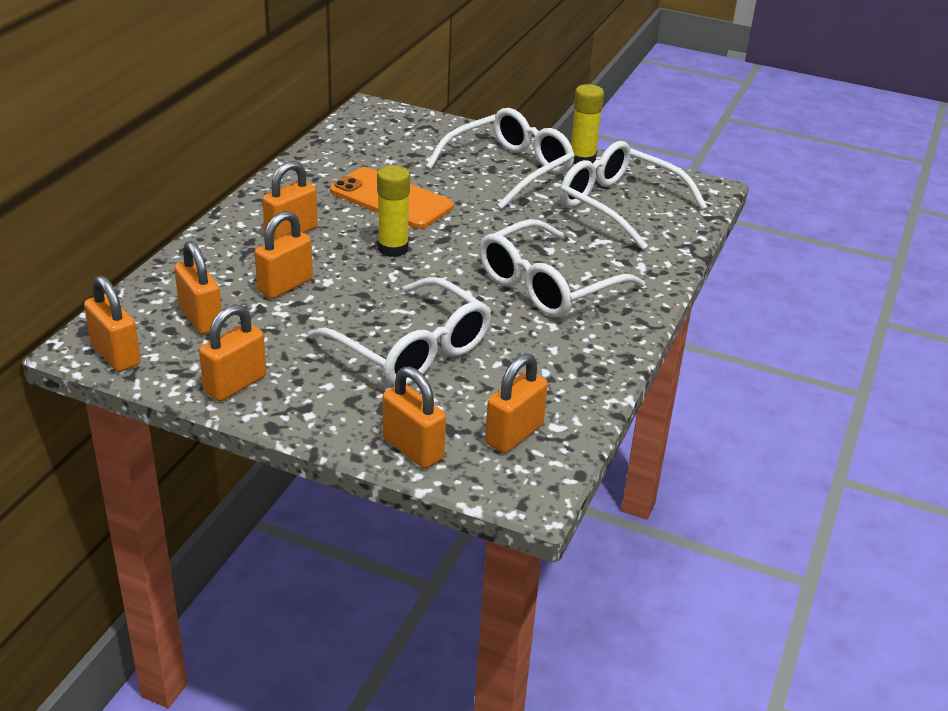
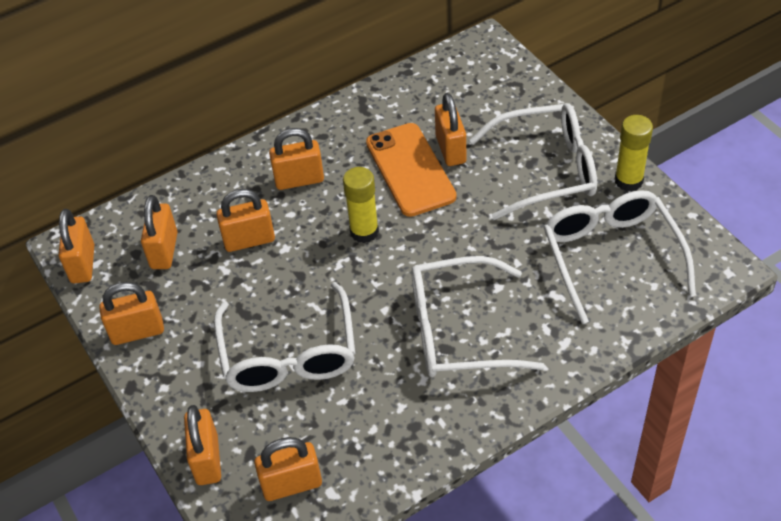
camera: 40 degrees right, 15 degrees up
(413, 178) = (450, 149): none -> orange padlock

